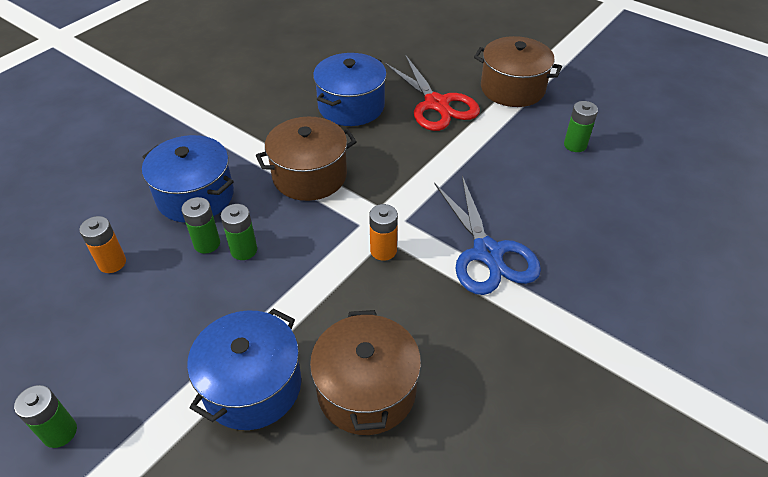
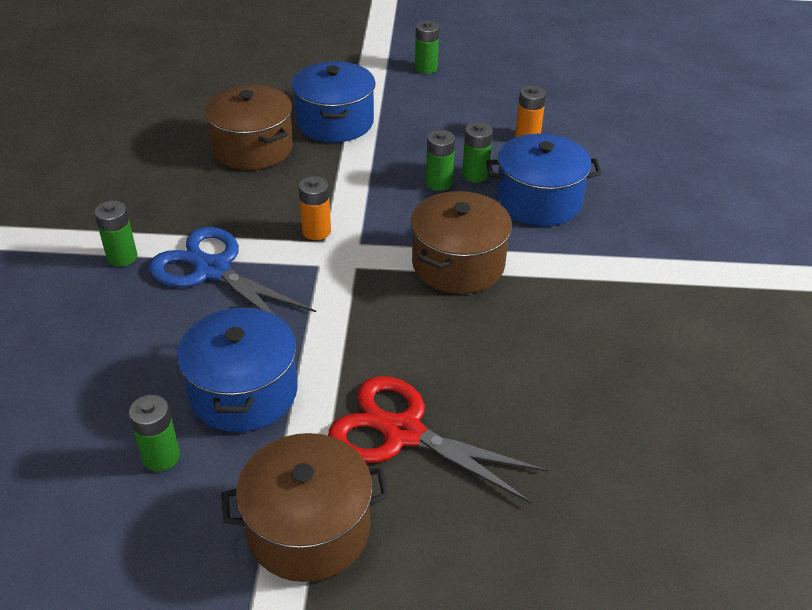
camera: 145 degrees right, 5 degrees down
(351, 106) = (511, 370): blue pot -> blue pot (243, 392)
(558, 302) = (122, 257): none -> green battery

